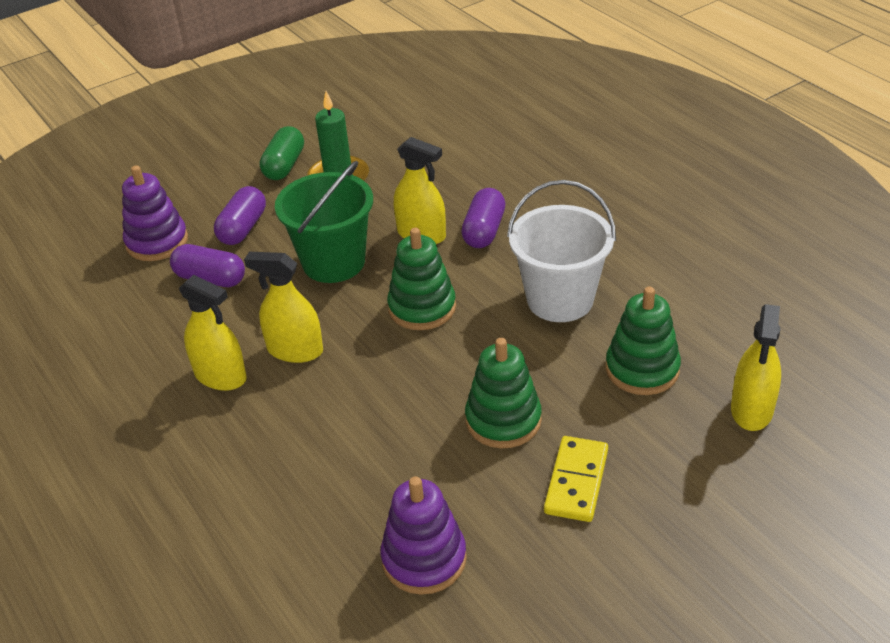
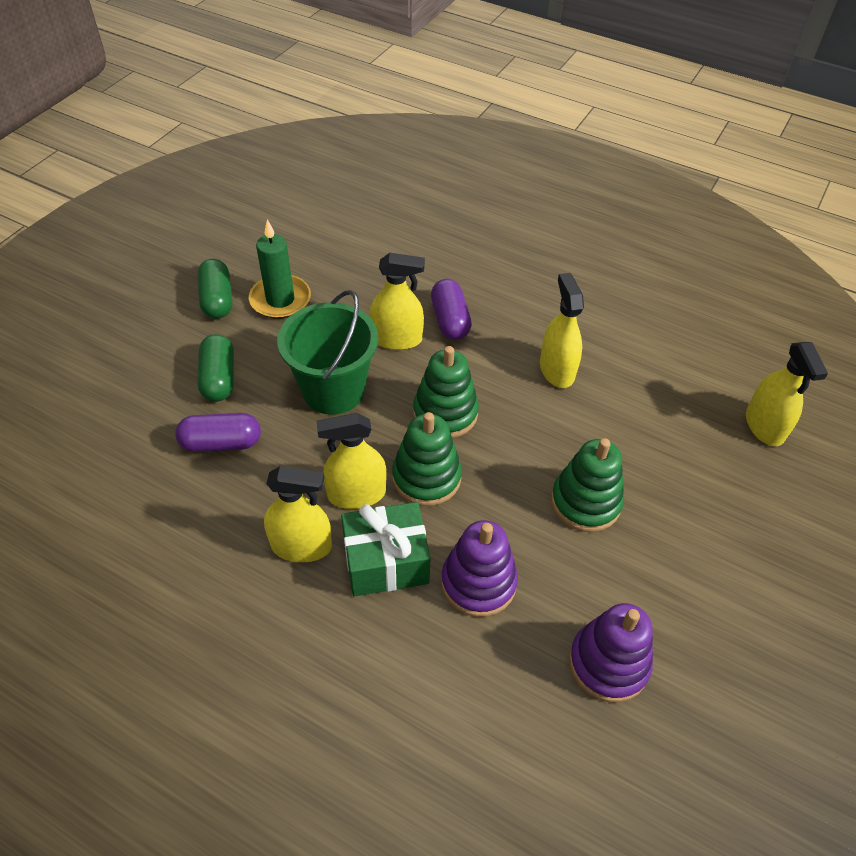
camera: 30 degrees left, 10 degrees up
(157, 242) = (137, 418): purple stacking toy -> purple stacking toy (478, 582)
(243, 228) = (219, 378): purple capsule -> green capsule
(282, 410) = (386, 561): none -> green gift
(560, 300) = (557, 370): white bucket -> yellow spray bottle
(576, 481) = (680, 539): yellow domino -> none
(642, 369) = (662, 416): green stacking toy -> green stacking toy (426, 477)

